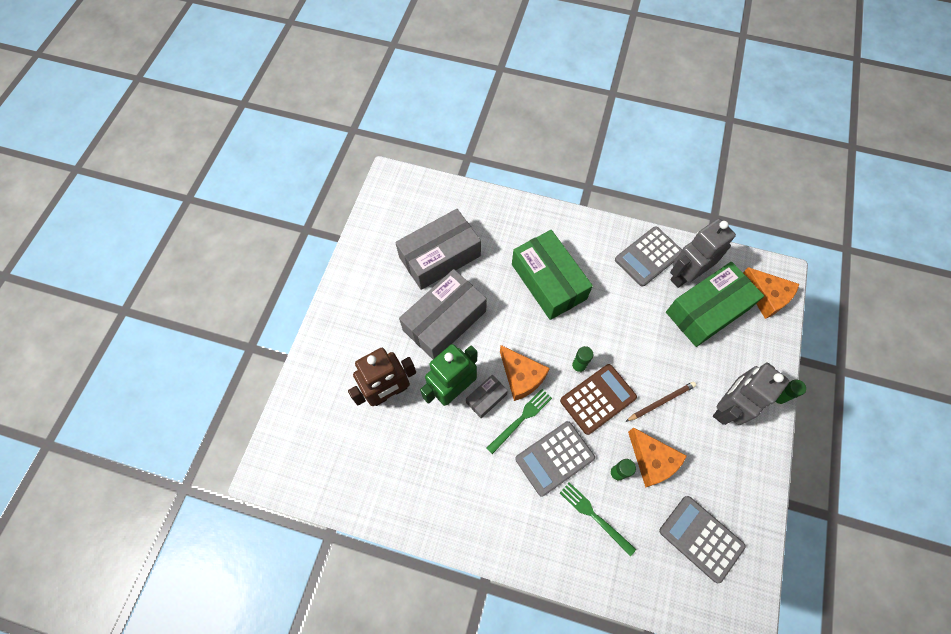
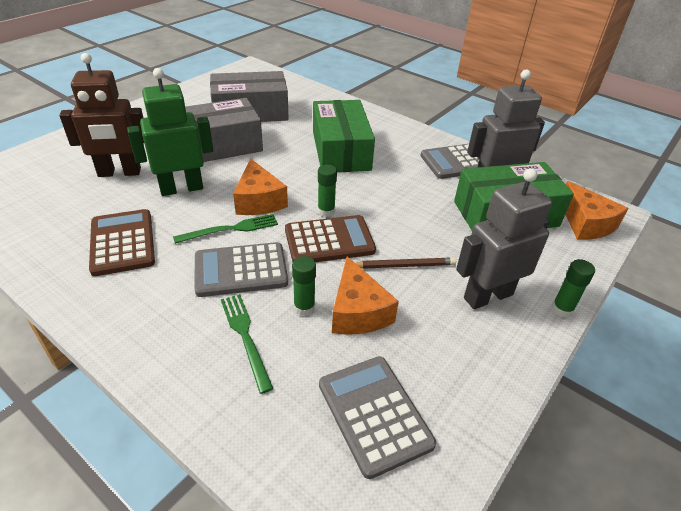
camera: 20 degrees right, 25 degrees down
(453, 470) = (122, 242): none -> brown calculator
(486, 398) = (209, 204): grey box -> none

